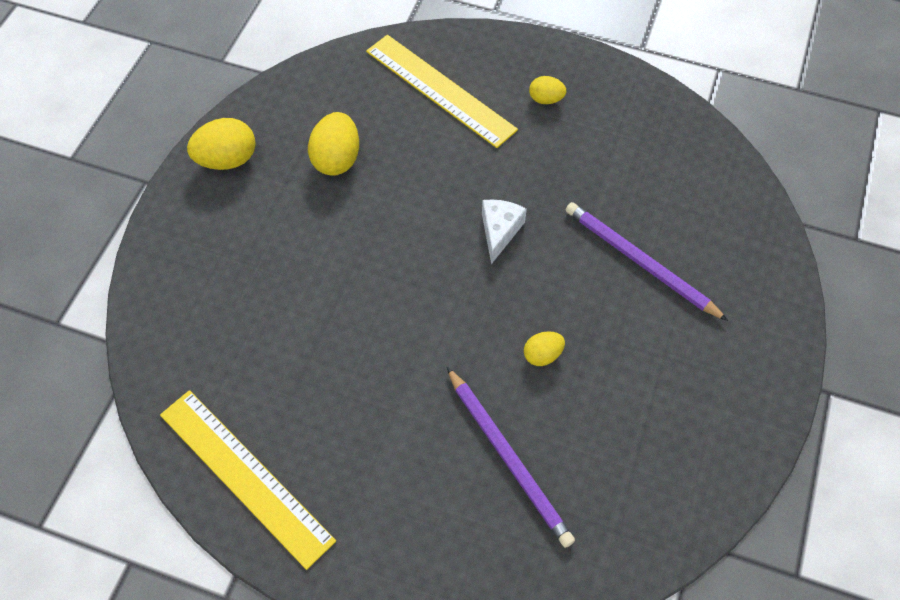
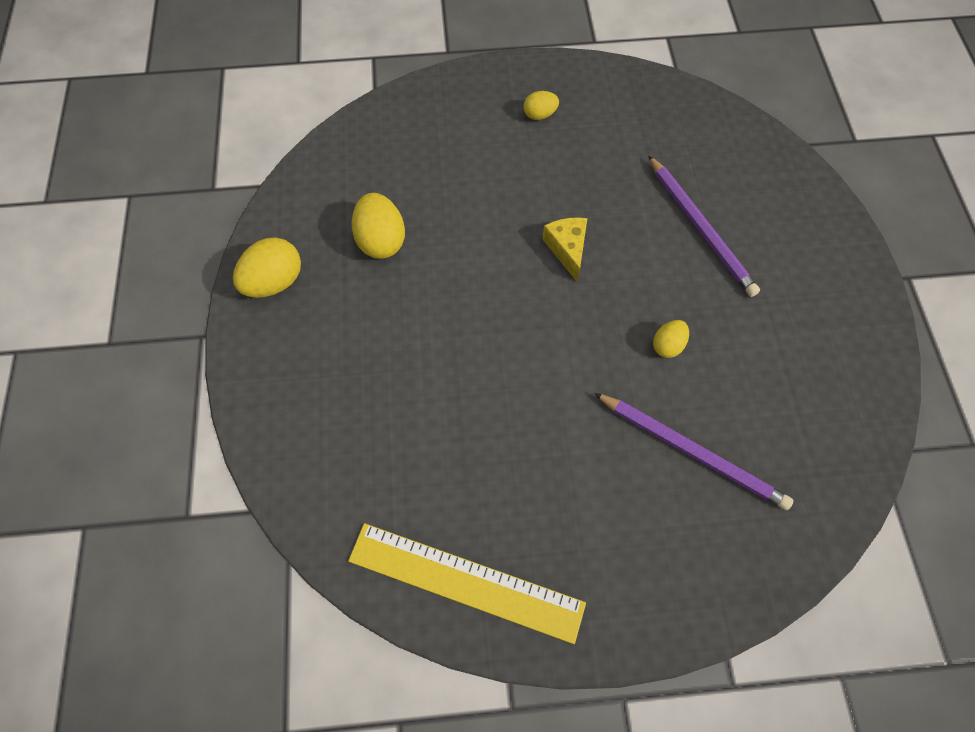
camera: 25 degrees left, 5 degrees up
(440, 90) = (441, 140): yellow ruler -> none
(499, 231) = (567, 249): white cheese -> yellow cheese
(640, 262) = (700, 228): purple pencil -> purple pencil turned 135 degrees counterclockwise

